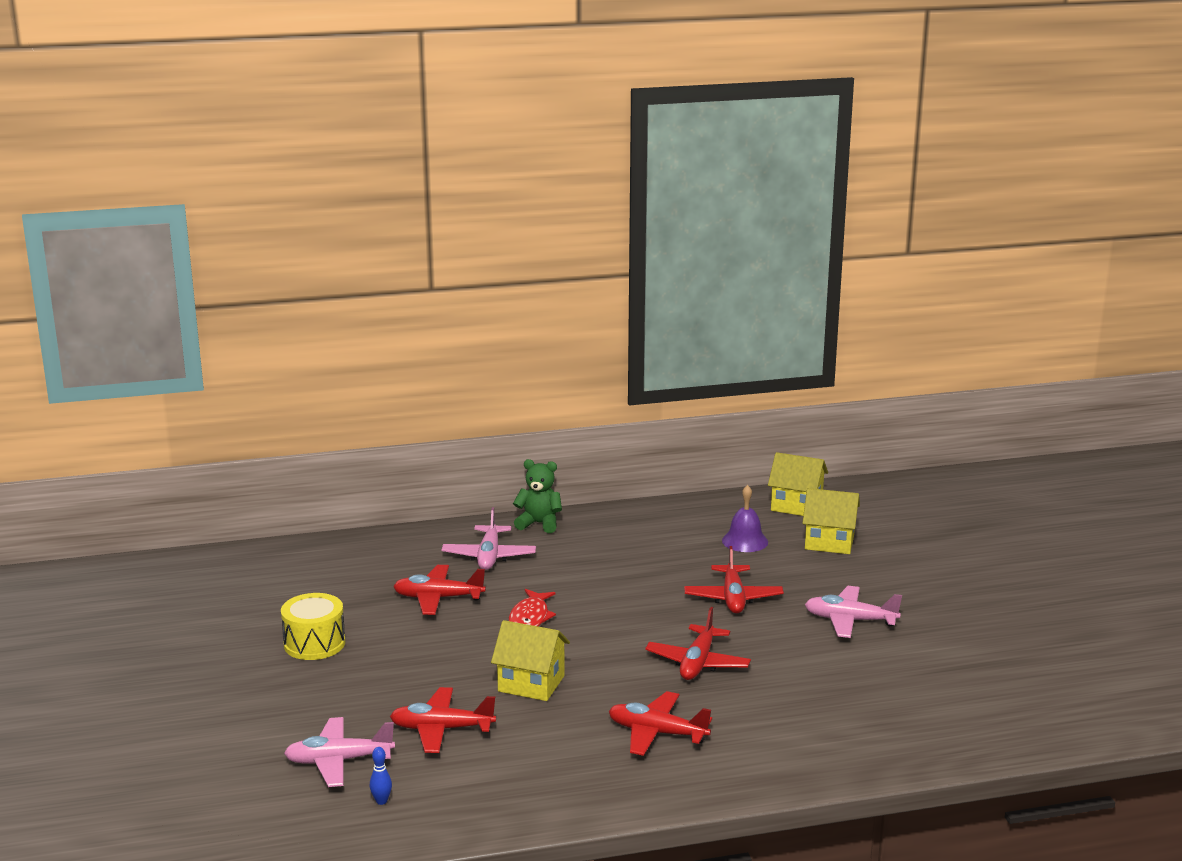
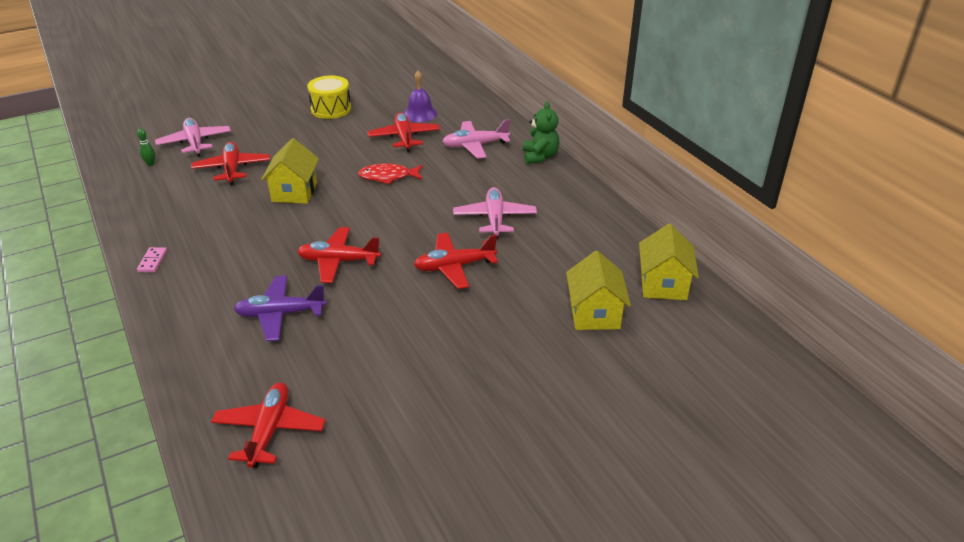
camera: 75 degrees right, 15 degrees up
(381, 801) = (150, 164): blue bowling pin -> green bowling pin
(647, 792) = (152, 261): none -> pink domino
(657, 733) = (231, 255): red plane -> red plane (269, 430)
(745, 541) = (567, 261): purple bell -> purple bell (420, 113)
(784, 704) = (280, 314): none -> purple plane
(850, 620) = (437, 341): pink plane -> pink plane (494, 218)

